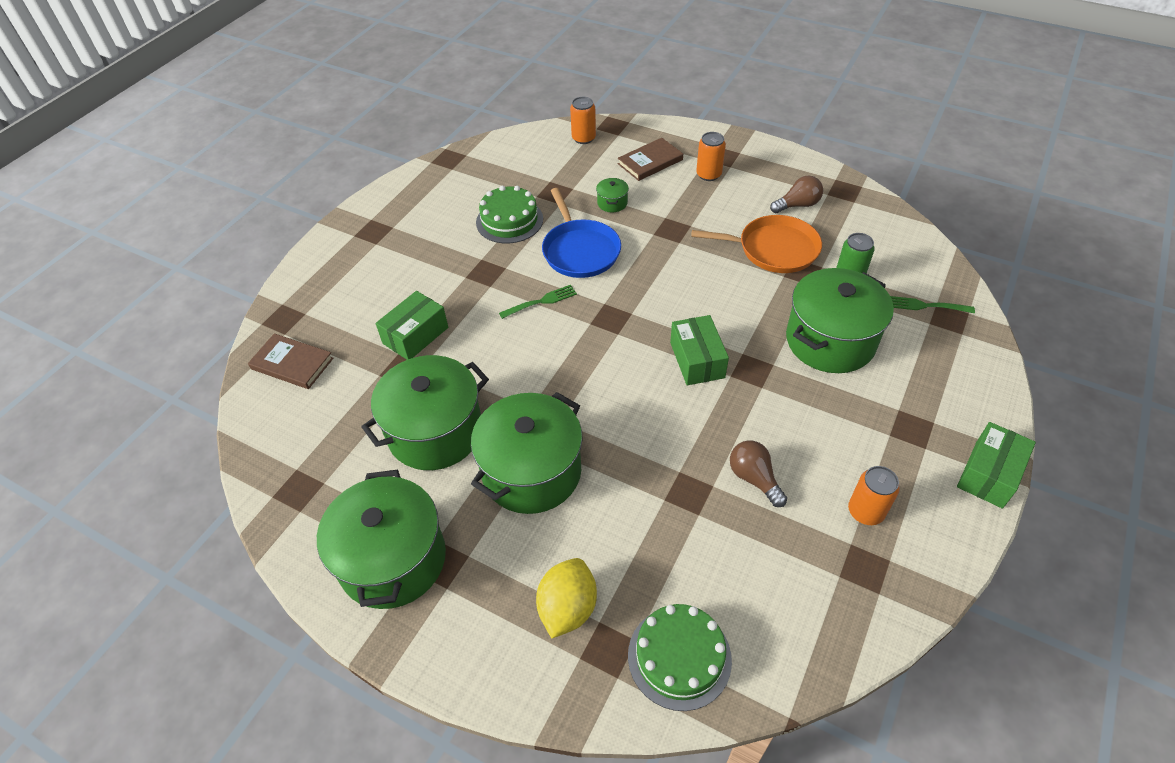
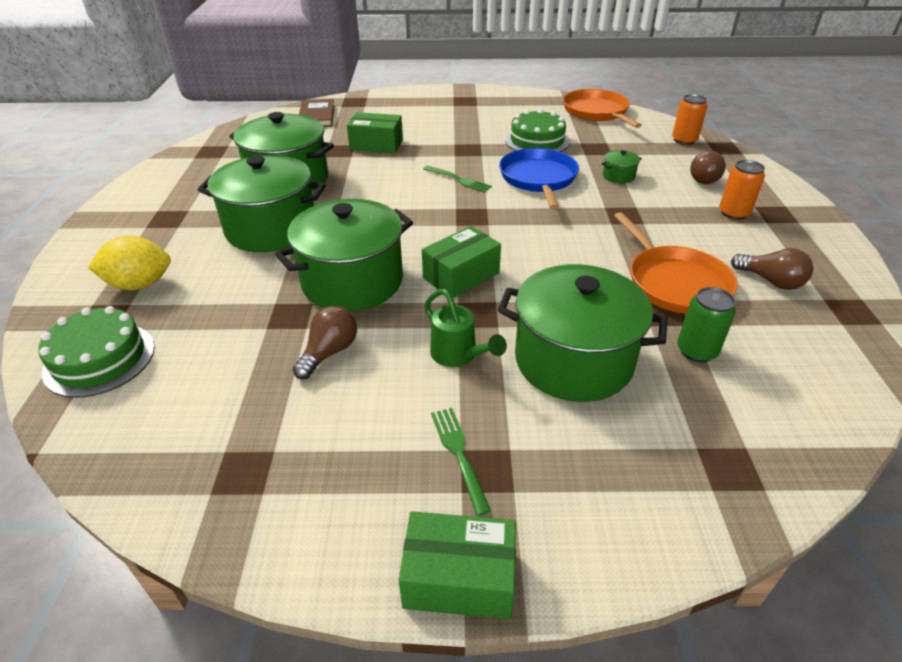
camera: 60 degrees right, 10 degrees down
(393, 560) = (164, 199): green pot -> green pot (352, 281)
(487, 158) = (597, 112): none -> orange pan
(580, 250) = (538, 179): blue pan -> blue pan turned 135 degrees clockwise
(650, 162) = (703, 178): brown book -> brown light bulb
(796, 400) = (459, 356): none -> green watering can
(865, 511) = (326, 453): orange can -> none
(926, 306) = (728, 437): green fork -> green fork (459, 455)

